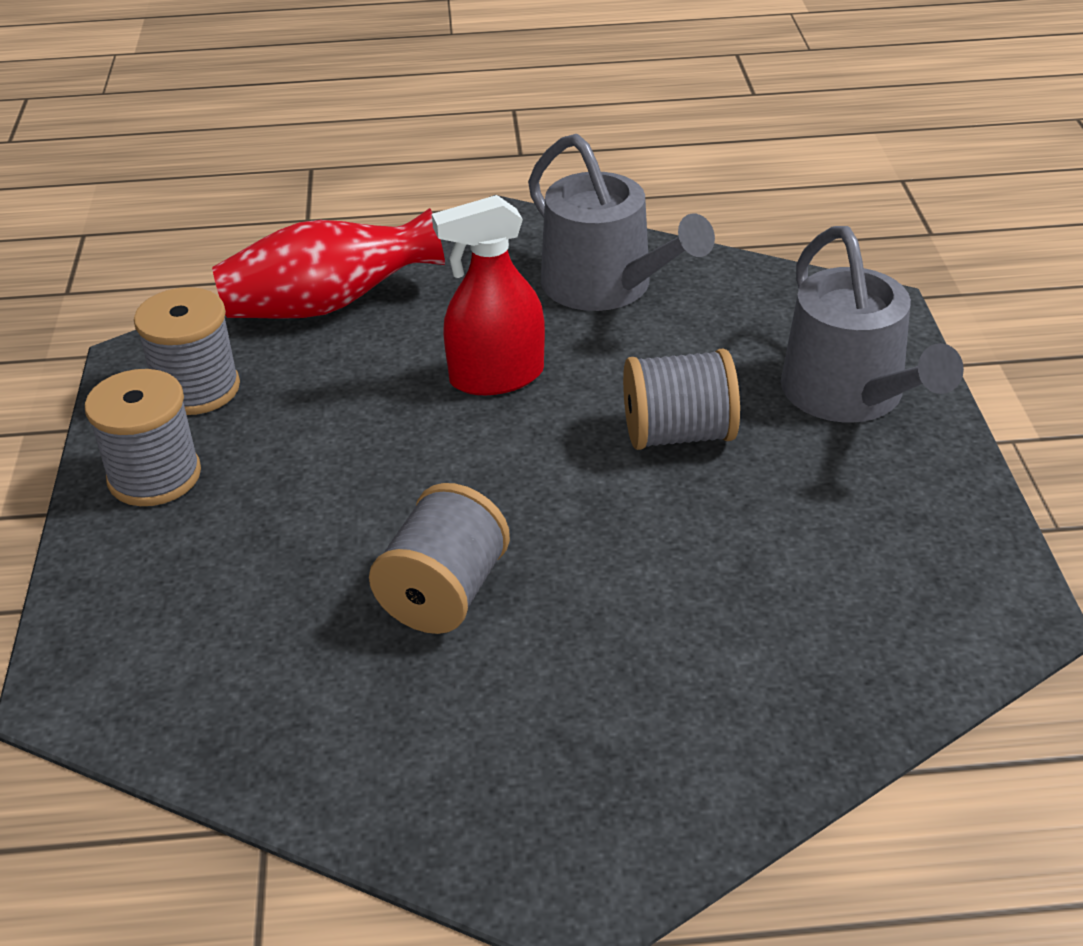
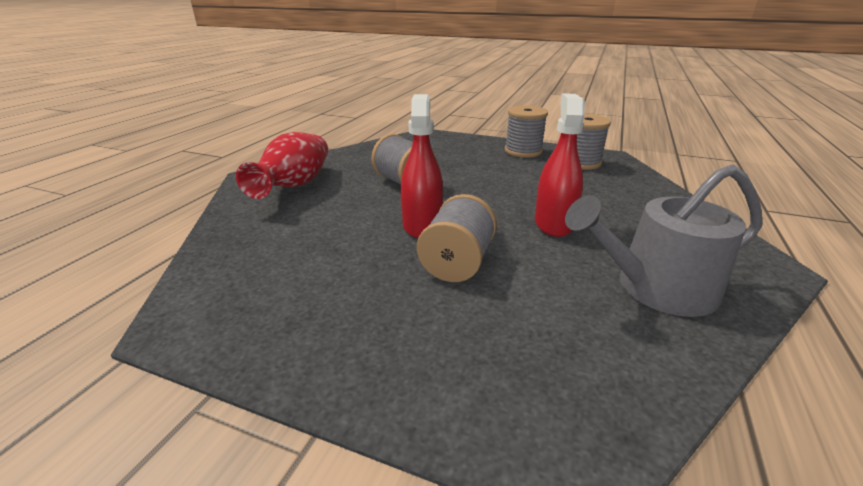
camera: 115 degrees right, 10 degrees down
(328, 305) = (648, 195): red vase -> red vase (295, 186)
(601, 503) = (422, 225): none -> red spray bottle
(850, 395) = (440, 358): grey watering can -> none

